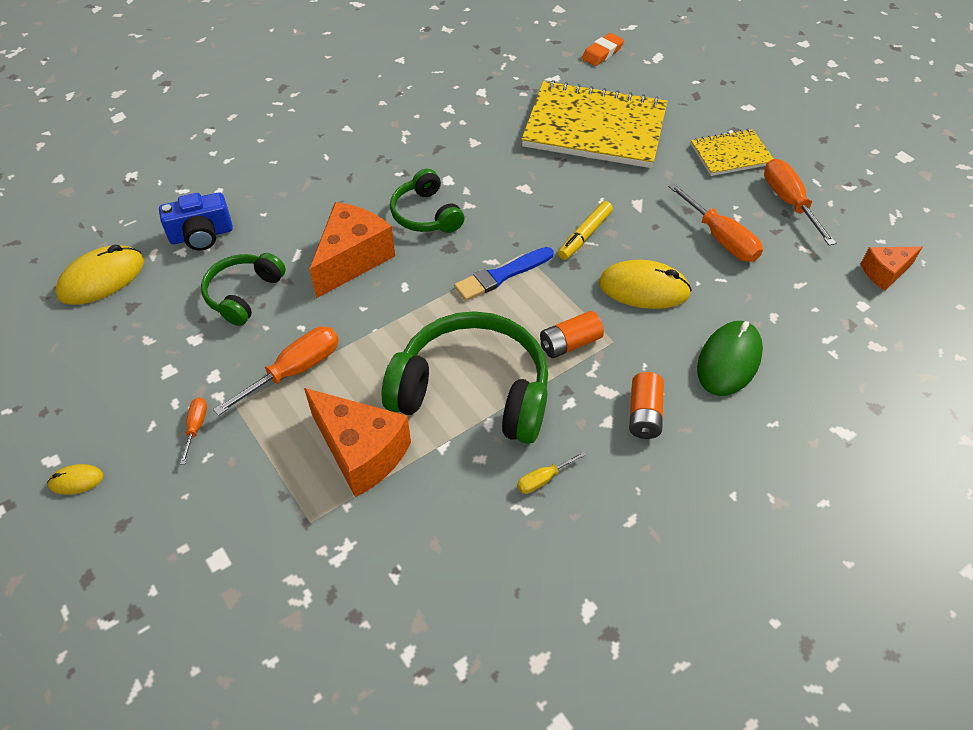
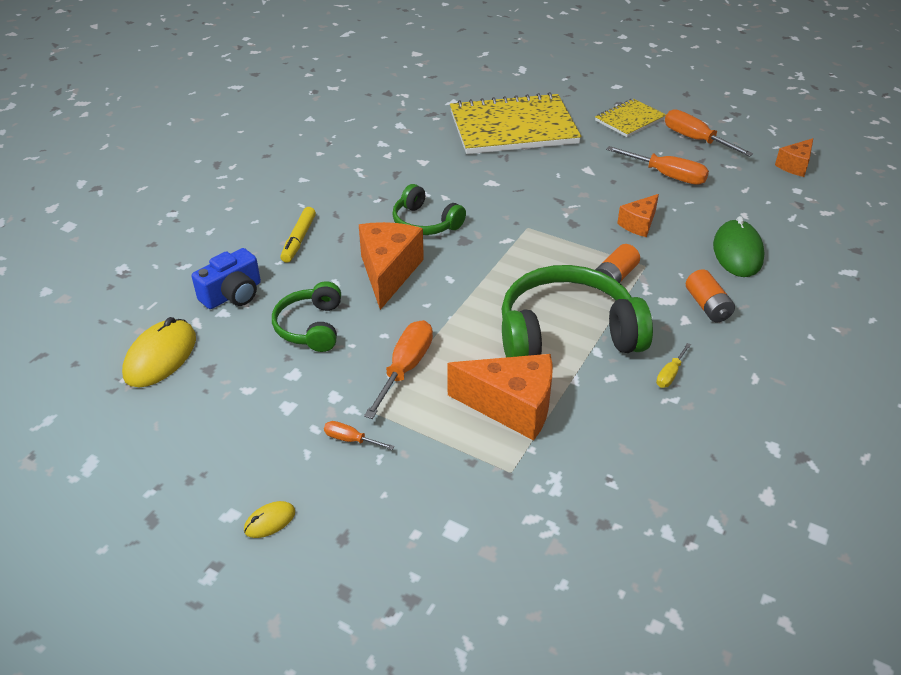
camera: 25 degrees left, 10 degrees down
(196, 427) = (351, 440): orange screwdriver -> orange screwdriver turned 45 degrees counterclockwise
(502, 275) = (523, 247): blue brush -> none
(585, 235) = (565, 202): yellow marker -> yellow marker (299, 239)
(602, 53) = (477, 76): orange eraser -> none
(644, 288) = (639, 224): yellow mouse -> orange cheese

